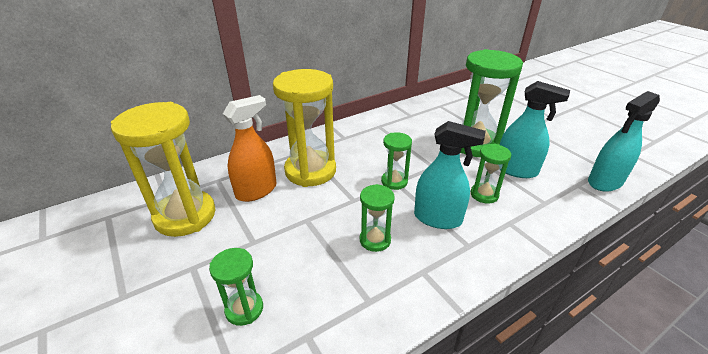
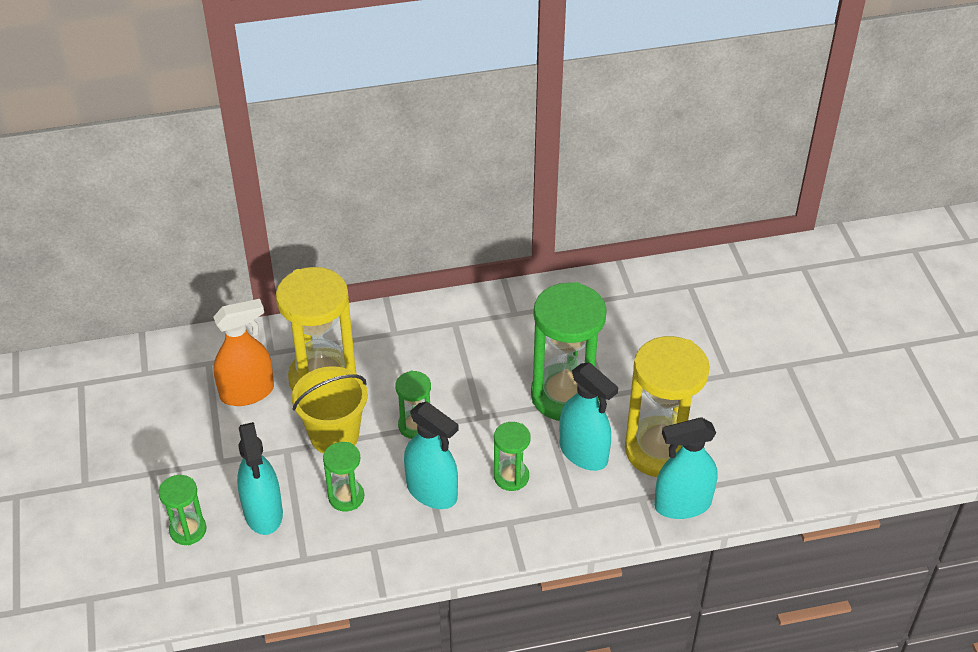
camera: 20 degrees right, 10 degrees up
(185, 216) = (160, 406): yellow hourglass -> yellow hourglass (659, 450)
(311, 272) = (263, 513): none -> turquoise spray bottle
(339, 201) = (334, 435): none -> yellow bucket

